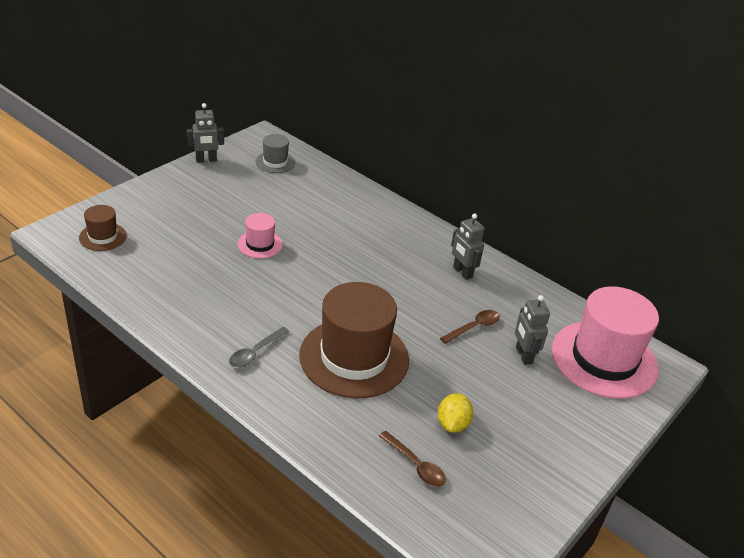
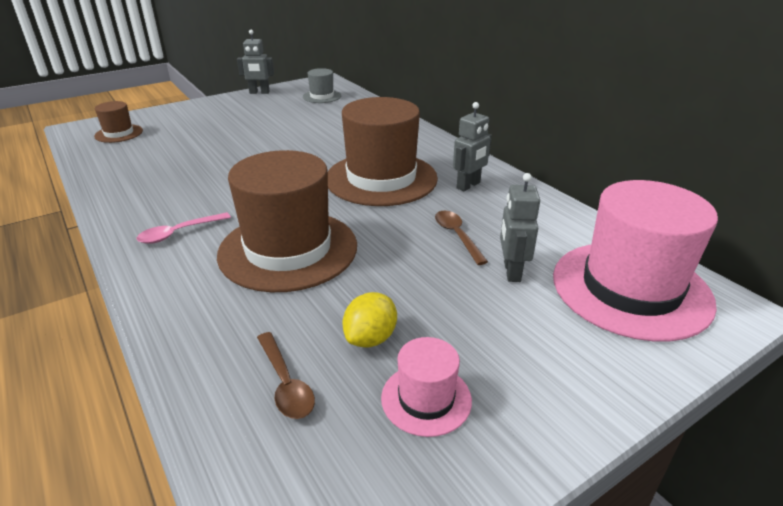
camera: 20 degrees right, 5 degrees down
(255, 352) = (179, 233): grey spoon -> pink spoon
(260, 244) = (260, 148): pink hat -> pink hat (426, 399)
(388, 272) = (381, 178): none -> brown hat
(462, 272) = (468, 185): grey robot -> grey robot turned 120 degrees counterclockwise
(474, 327) = (457, 236): brown spoon -> brown spoon turned 90 degrees counterclockwise

